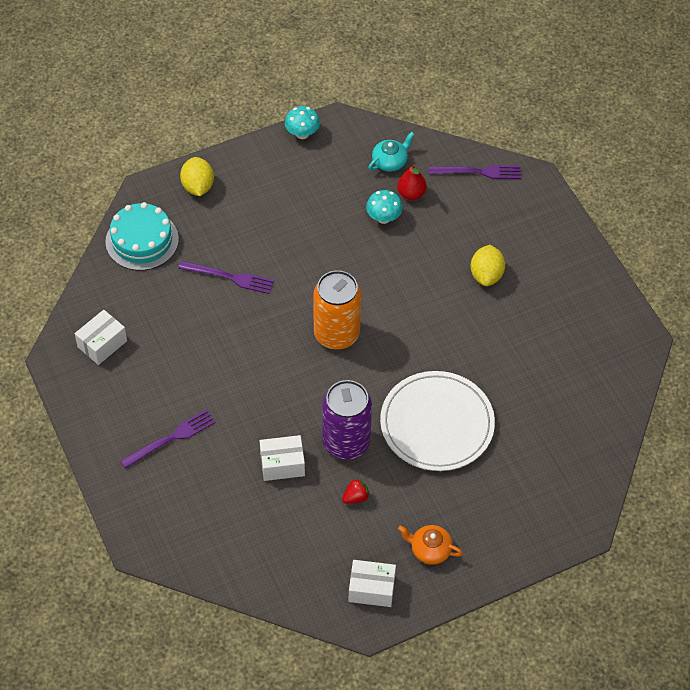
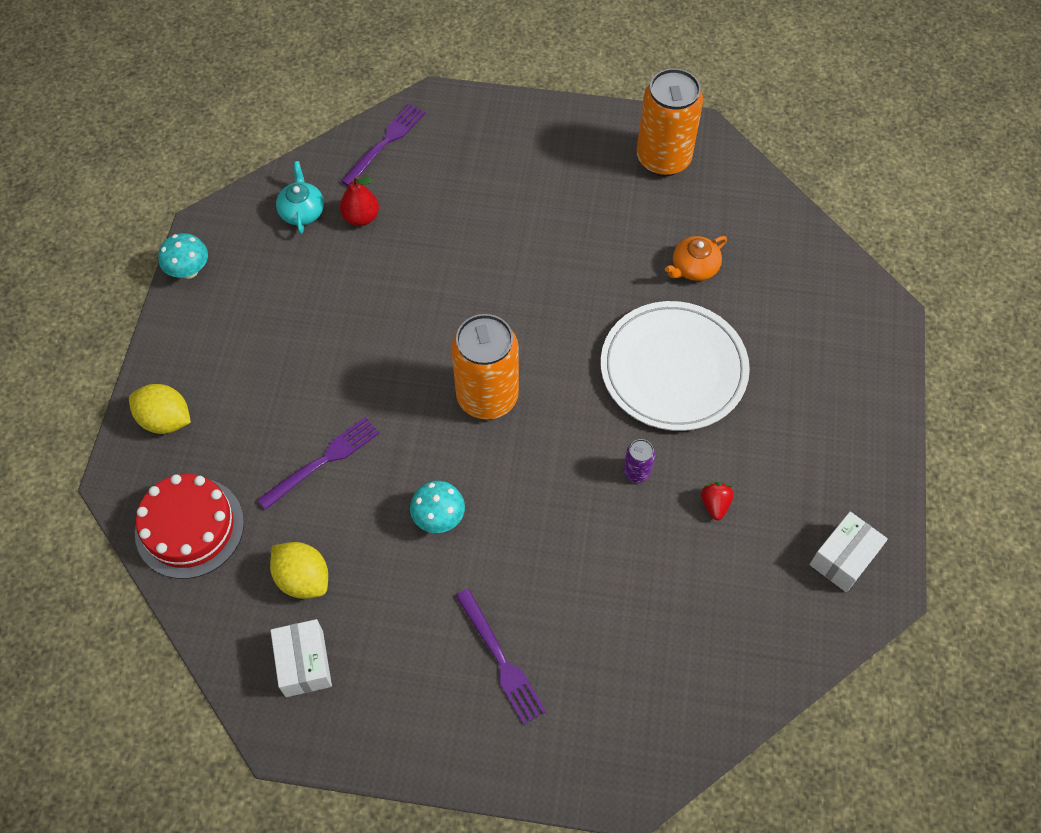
camera: 55 degrees left, 5 degrees up
(142, 240) = (189, 527): turquoise cake -> red cake
(171, 438) = (501, 660): purple fork -> purple fork turned 150 degrees clockwise
(282, 464) = (621, 556): white box -> none
(346, 442) = (637, 472): purple can -> purple can, size x0.43
(383, 218) = (370, 261): turquoise mushroom -> turquoise mushroom (439, 518)
(430, 549) = (827, 470): orange teapot -> orange teapot (694, 267)
(486, 275) = (520, 213): yellow lemon -> yellow lemon (303, 578)
(600, 331) = (663, 159): none -> orange can

